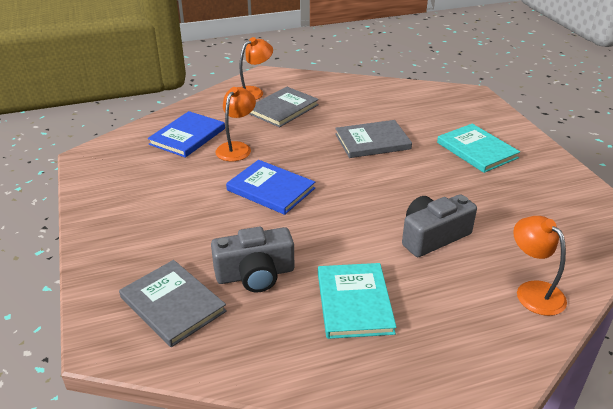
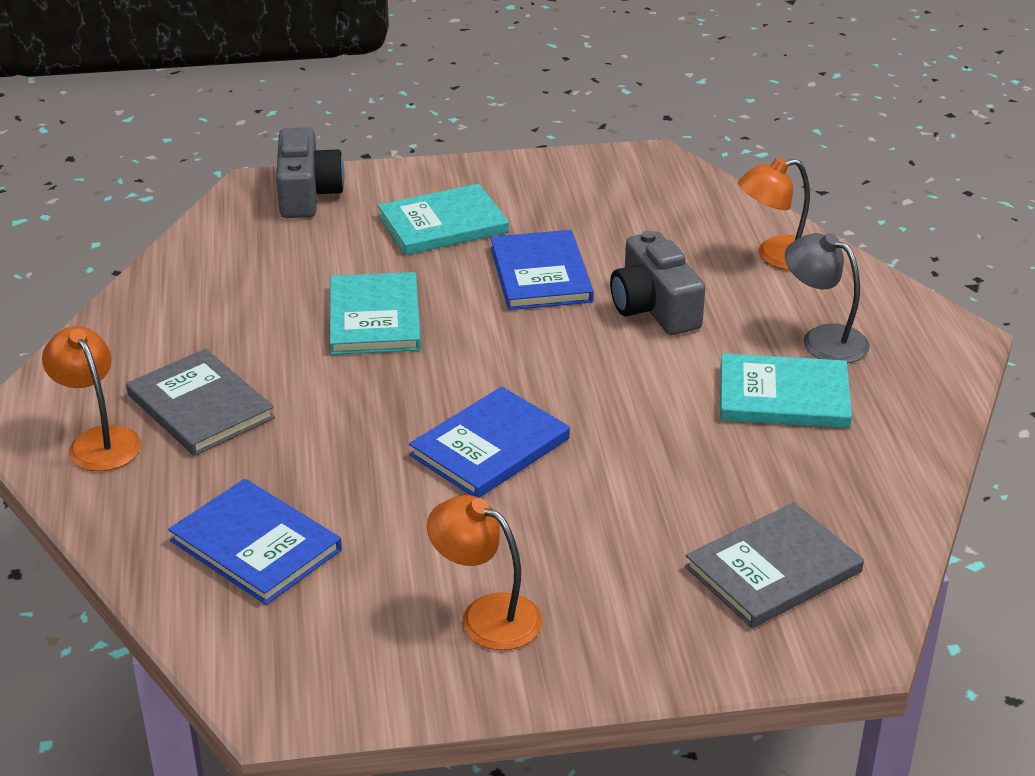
camera: 80 degrees left, 0 degrees up
(237, 148) = (331, 478): orange lamp -> orange lamp (486, 615)
(255, 274) = (714, 481): grey camera -> grey camera (307, 193)
(372, 141) = (375, 318): grey book -> turquoise book
(433, 321) = (823, 339): none -> grey lamp
(444, 189) = (541, 274): none -> blue book

